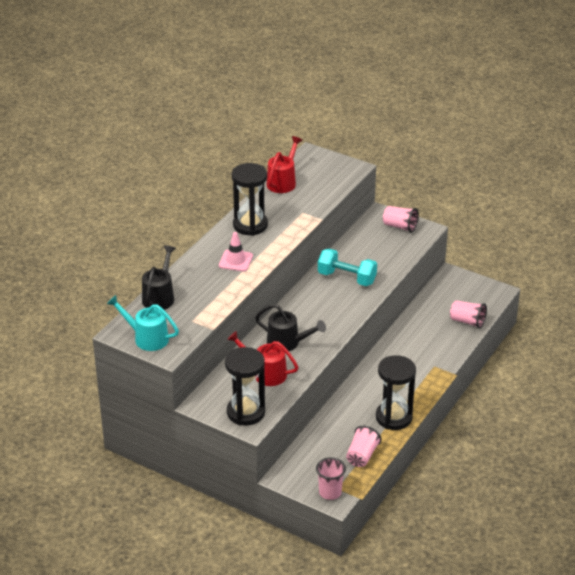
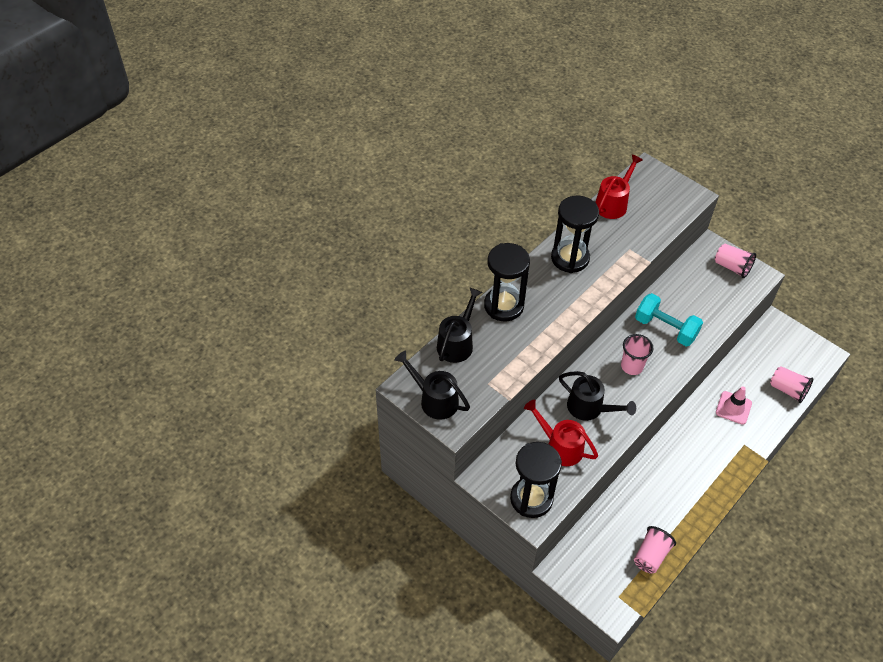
camera: 10 degrees right, 15 degrees up
(146, 338) = (434, 399): turquoise watering can -> black watering can
(235, 261) = (547, 305): pink traffic cone -> pink traffic cone (733, 408)
(330, 492) = (609, 601): pink cup -> pink cup (632, 366)
(393, 417) = (692, 508): black hourglass -> black hourglass (503, 306)

